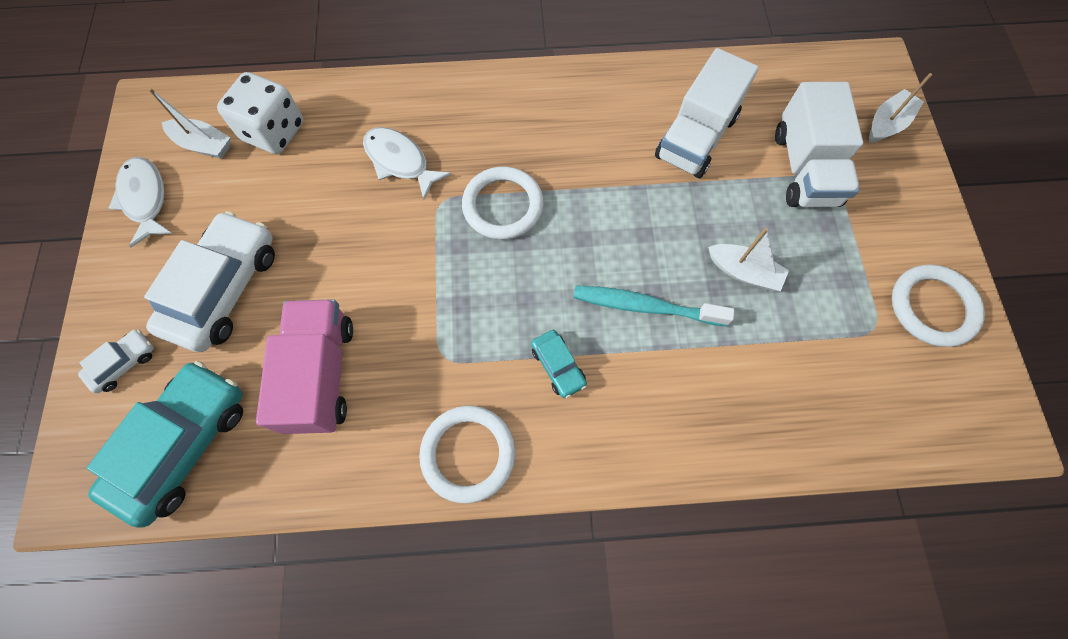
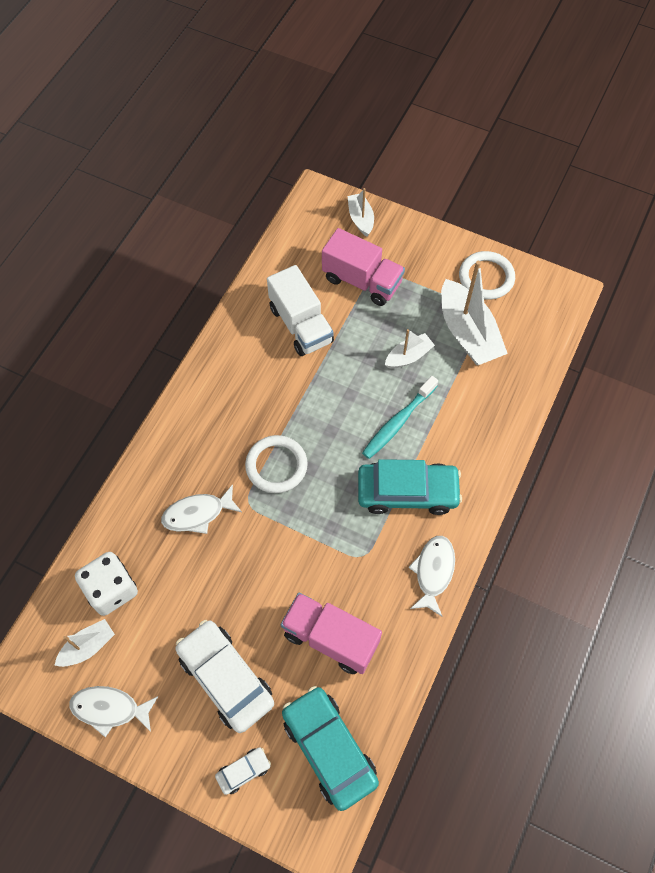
camera: 60 degrees left, 5 degrees down
(124, 363) = (243, 771): white car -> white car turned 75 degrees clockwise
(468, 454) = (433, 572): white ring -> white fish
(558, 366) = (407, 492): turquoise car -> turquoise car, size x2.14
(805, 168) = (362, 281): white truck -> pink truck
(832, 326) = (468, 333): none -> white boat

